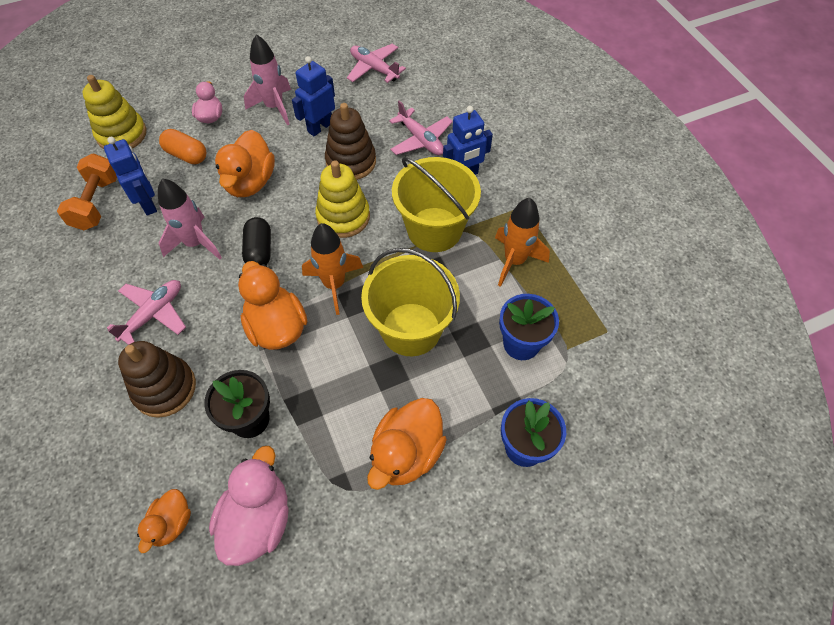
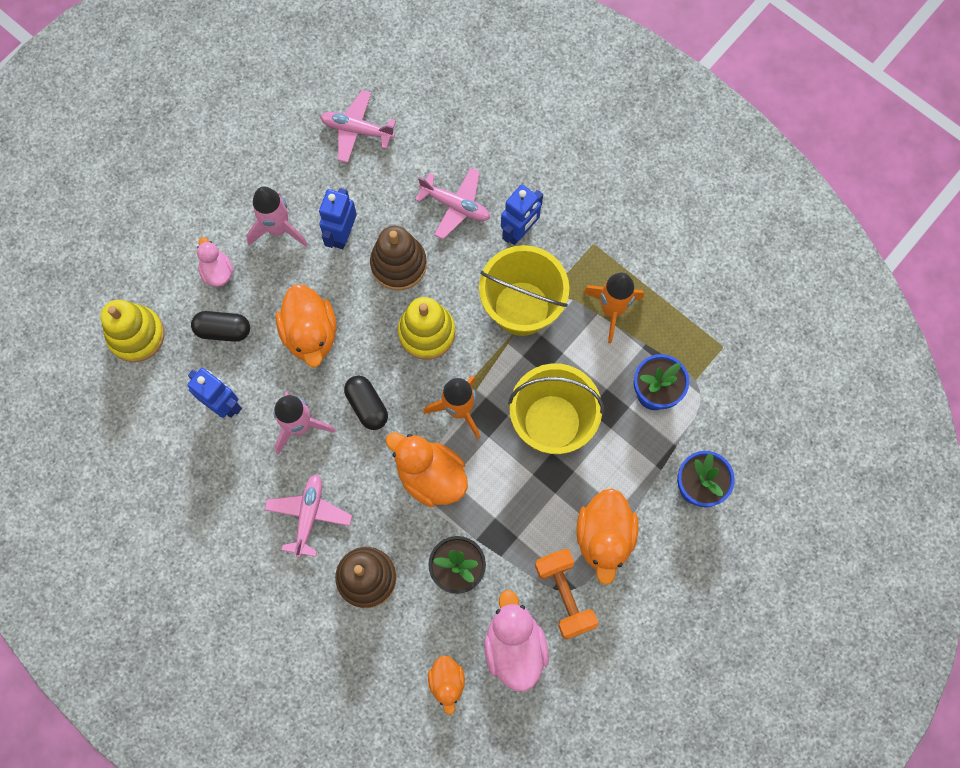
camera: 25 degrees left, 15 degrees up
(97, 203) = (170, 427): orange dumbbell -> orange dumbbell (564, 595)
(186, 155) = (223, 330): orange capsule -> black capsule

